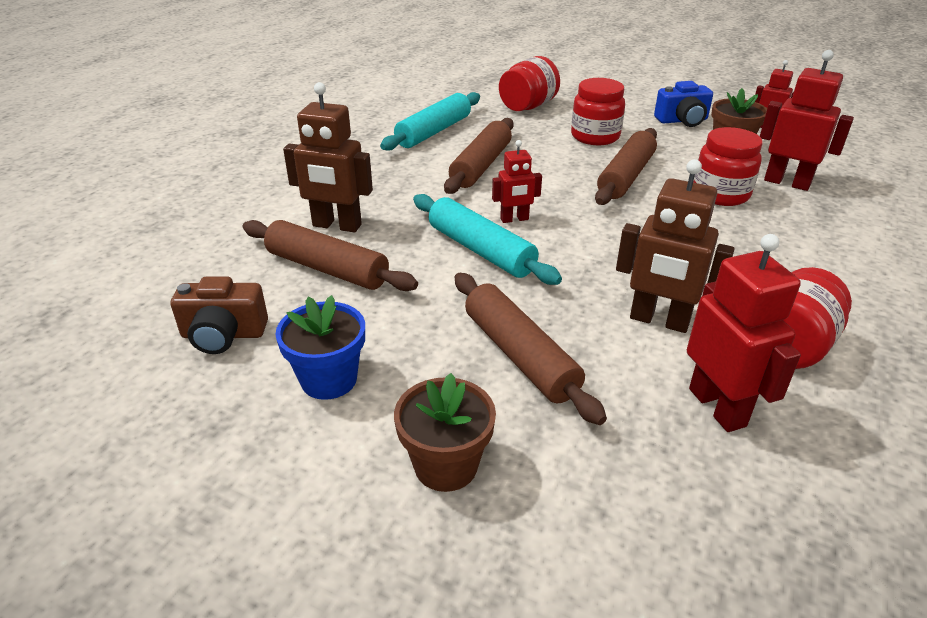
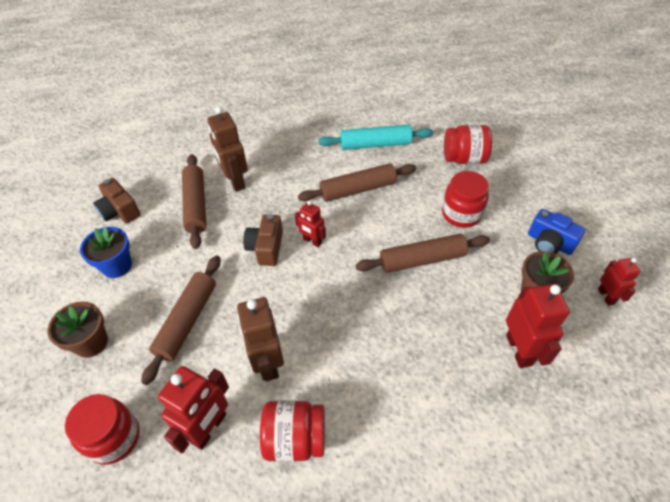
camera: 50 degrees right, 15 degrees up
(480, 250) = (266, 248): turquoise rolling pin -> brown camera
(720, 194) = (454, 320): red jar -> red jar (114, 438)

